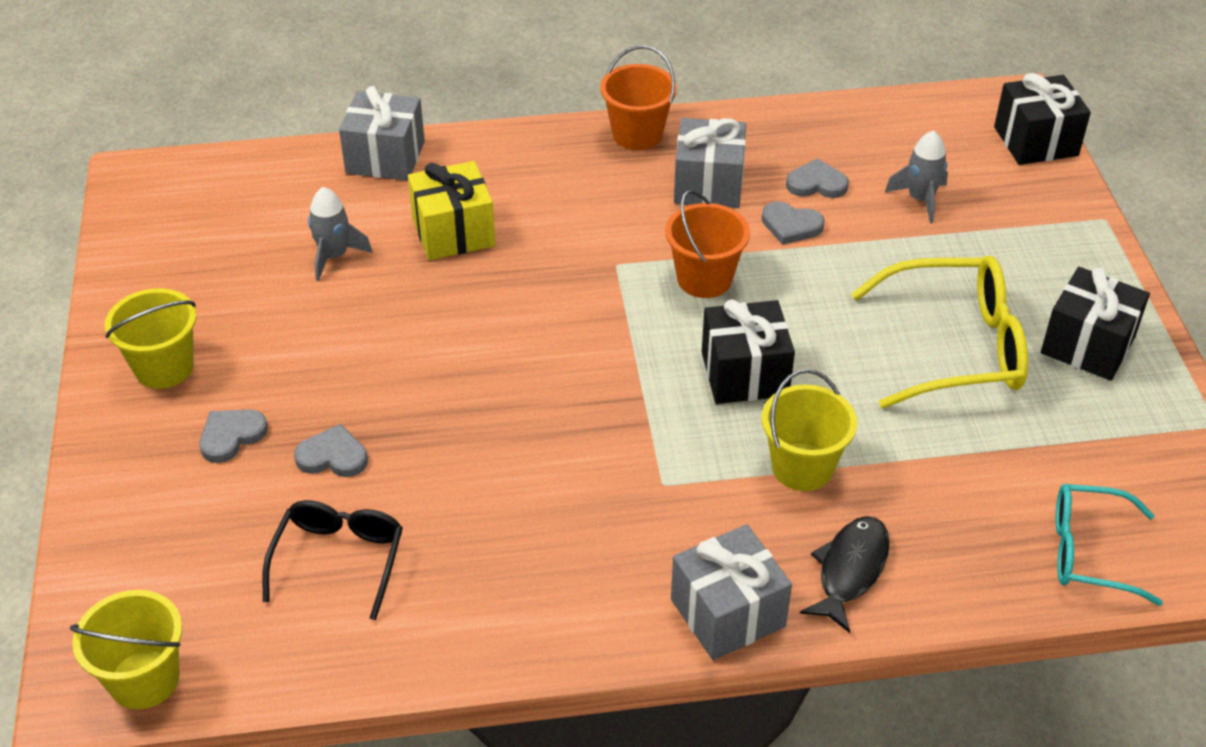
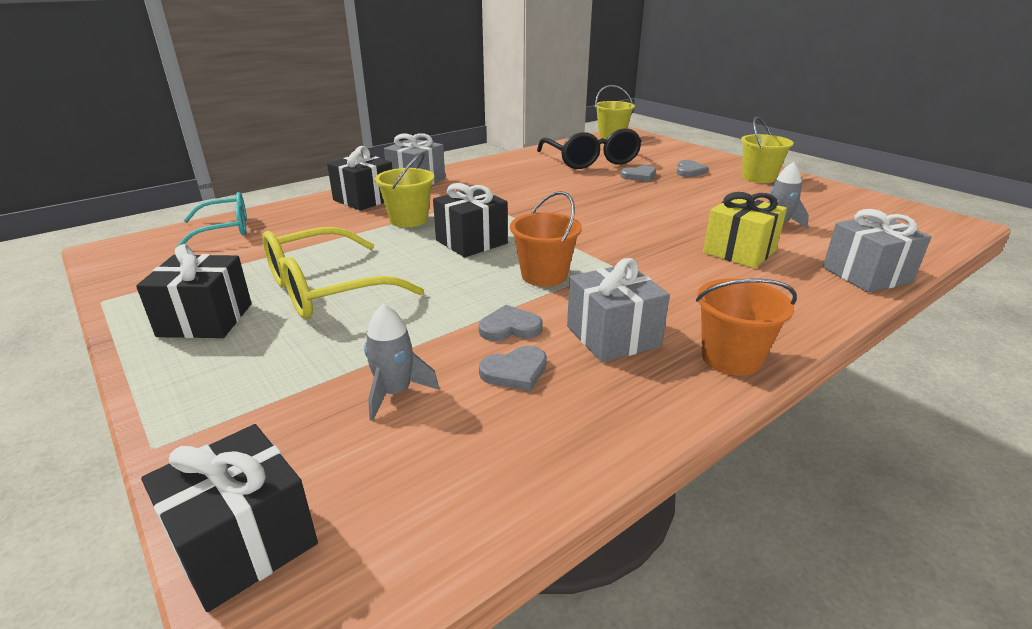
camera: 150 degrees right, 15 degrees down
(339, 559) = (591, 160): black glasses -> black glasses, size x1.57
(850, 570) = (364, 199): black fish -> black gift

